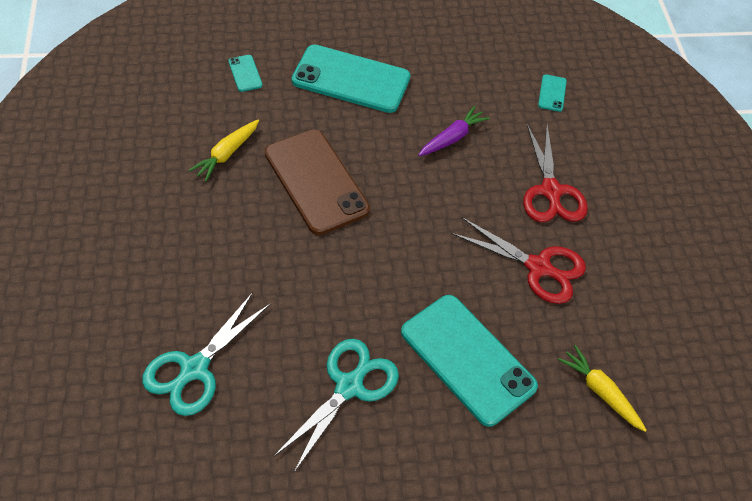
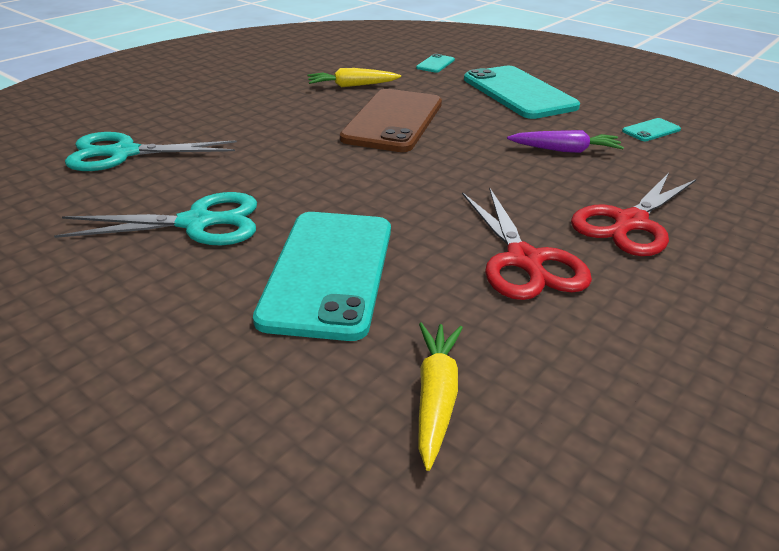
camera: 50 degrees right, 20 degrees down
(552, 93) = (735, 171): turquoise phone -> turquoise phone (651, 130)

